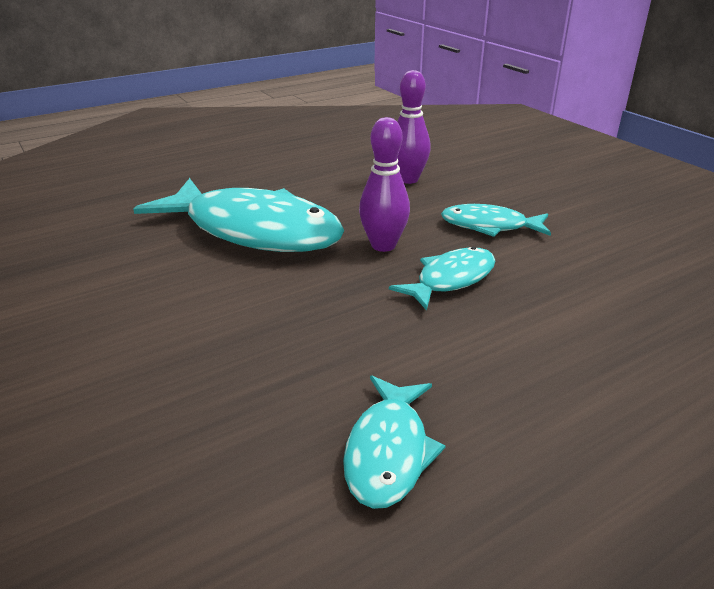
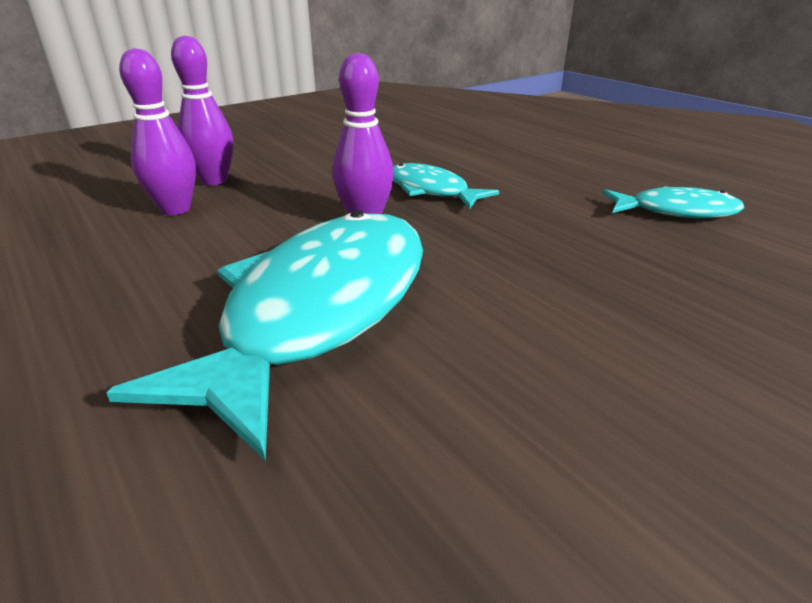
camera: 95 degrees left, 0 degrees up
(466, 186) = (214, 181): none -> purple bowling pin
(489, 226) = (321, 174): turquoise fish -> none

